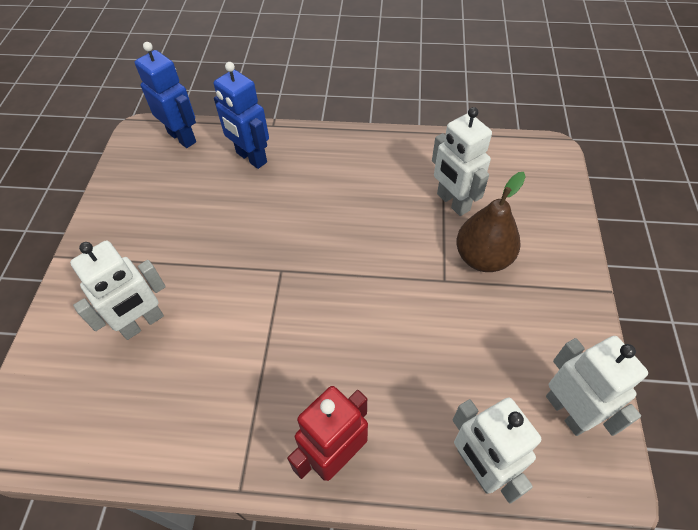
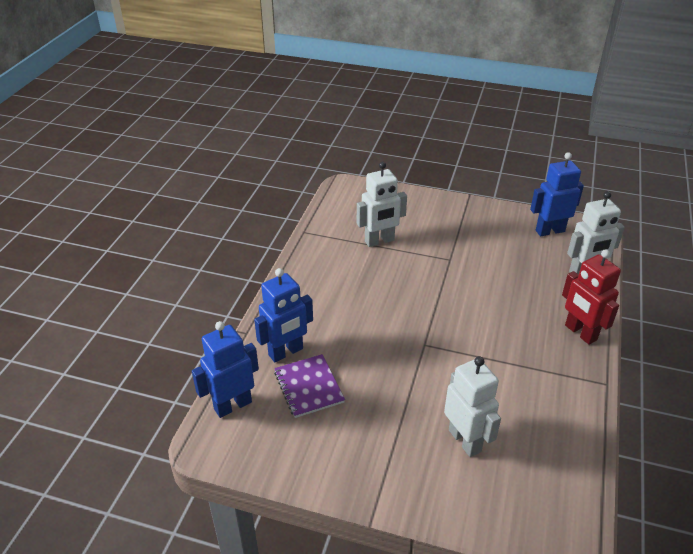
camera: 80 degrees left, 15 degrees down
(207, 183) = (309, 387): none -> purple notebook
(483, 258) = (434, 238): brown pear -> none
(567, 411) = (549, 231): white robot -> blue robot

